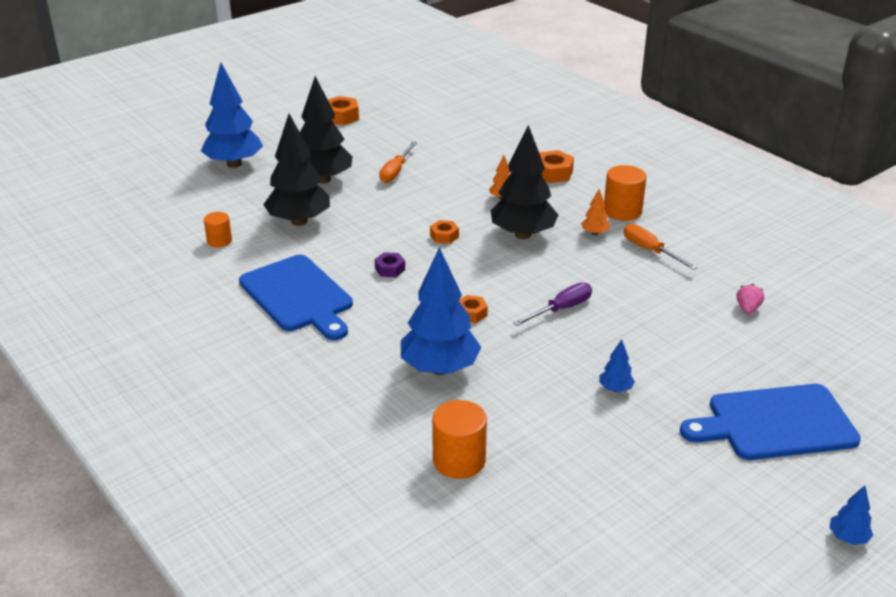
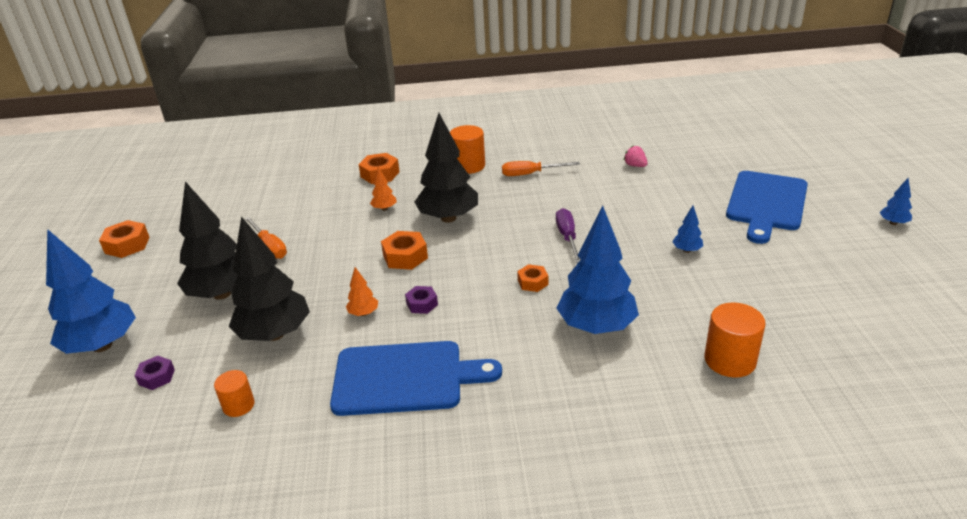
camera: 55 degrees left, 0 degrees up
(221, 198) = (157, 377): none -> purple nut
(444, 236) = (405, 257): orange nut -> orange nut, size x1.57
(594, 233) = (483, 187): orange tree -> orange tree (363, 313)

